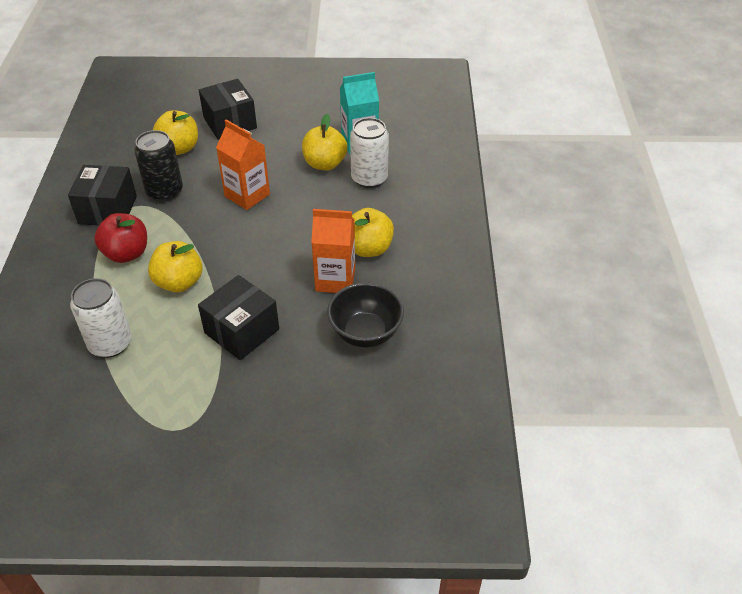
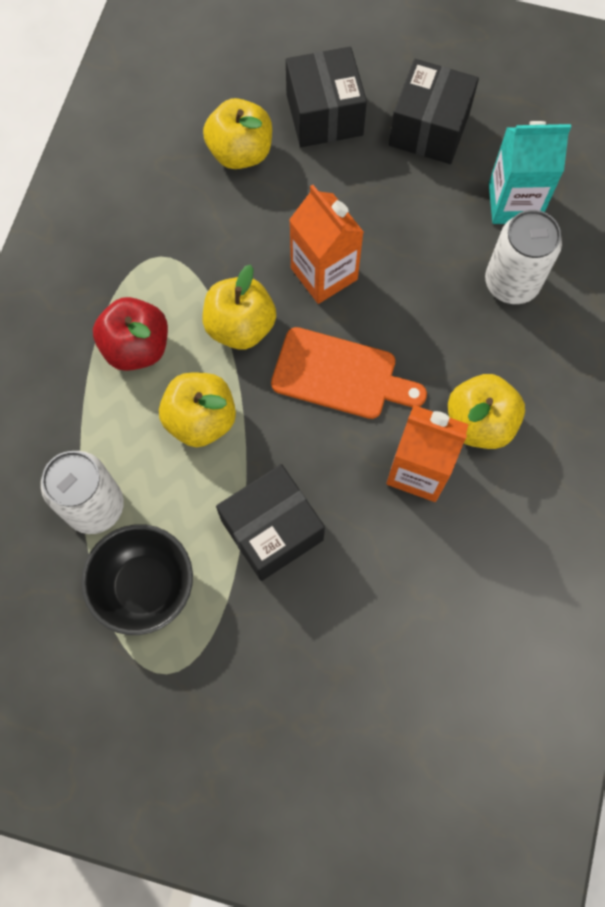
camera: 15 degrees right, 25 degrees up
(107, 210) = (121, 255): black box -> black box (429, 129)
(164, 191) = (206, 238): black can -> none
(270, 242) = (340, 375): none -> orange cutting board
(325, 164) = (451, 236): yellow apple -> yellow apple (240, 326)
(365, 333) = (440, 578): black bowl -> black bowl (145, 587)

